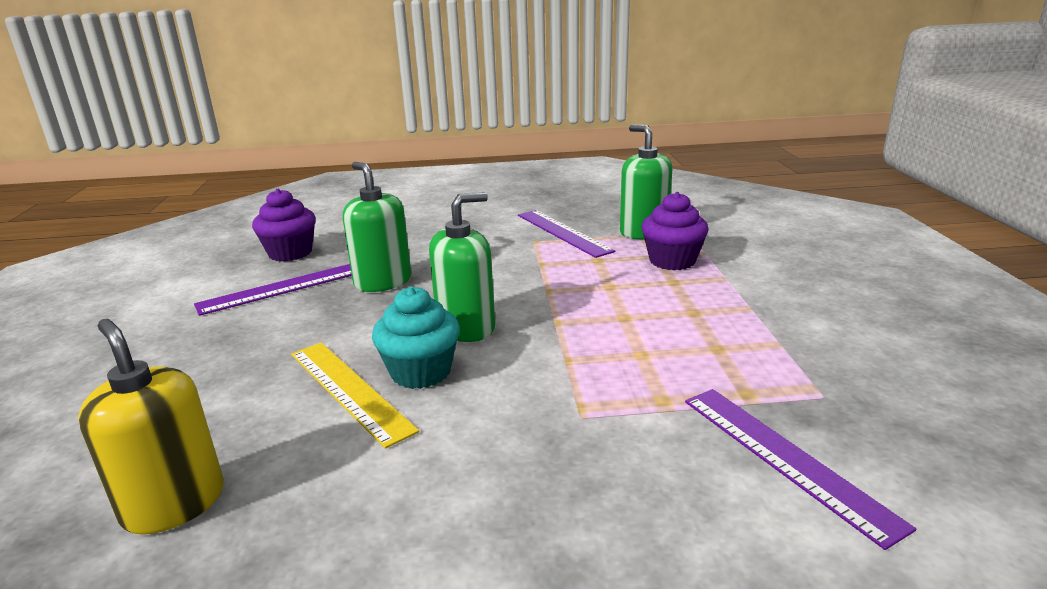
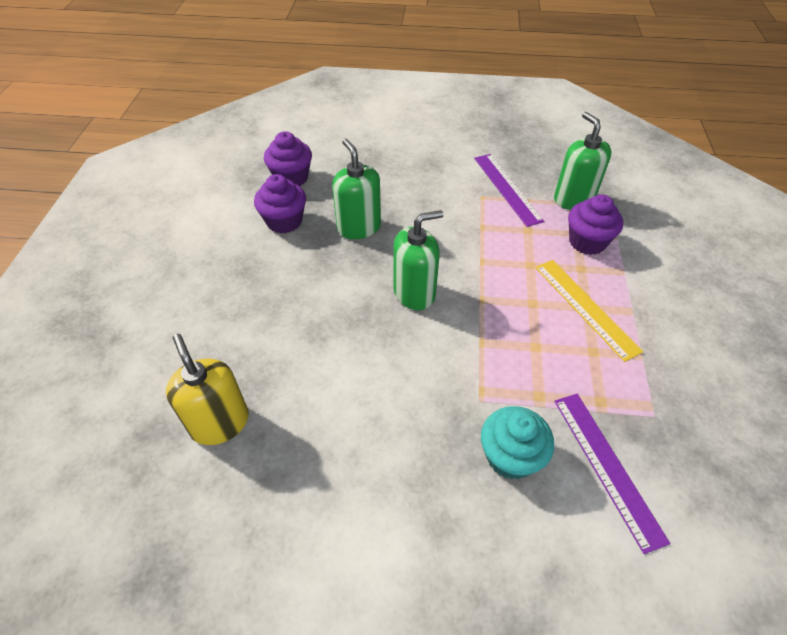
camera: 10 degrees right, 25 degrees up
(281, 288) = (284, 221): purple ruler -> purple cupcake
(349, 390) = (328, 343): yellow ruler -> yellow ruler (585, 307)
(421, 372) = (377, 334): turquoise cupcake -> turquoise cupcake (510, 456)

